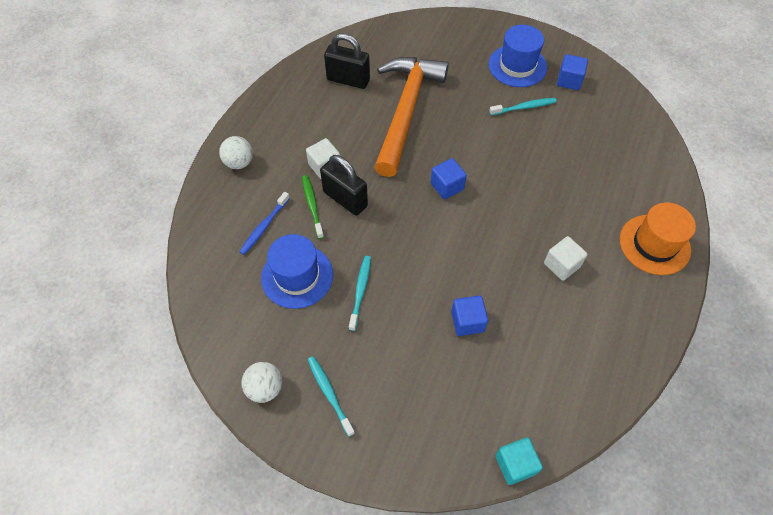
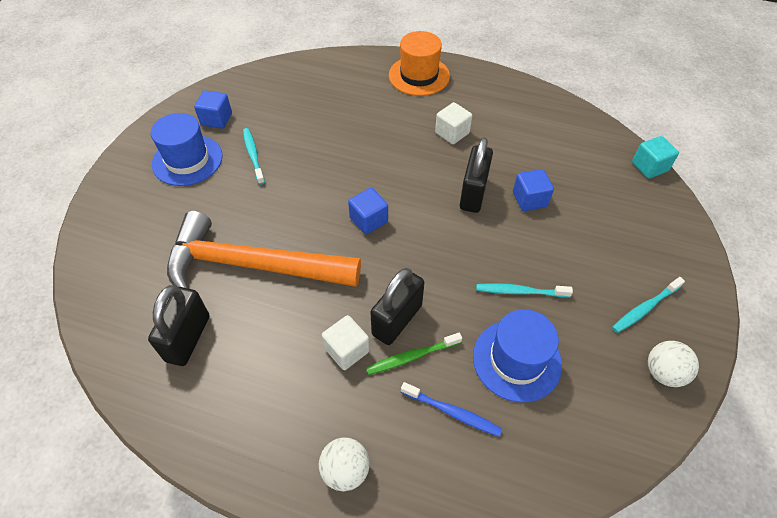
camera: 95 degrees left, 5 degrees down
(476, 272) = (473, 194): none -> black padlock

